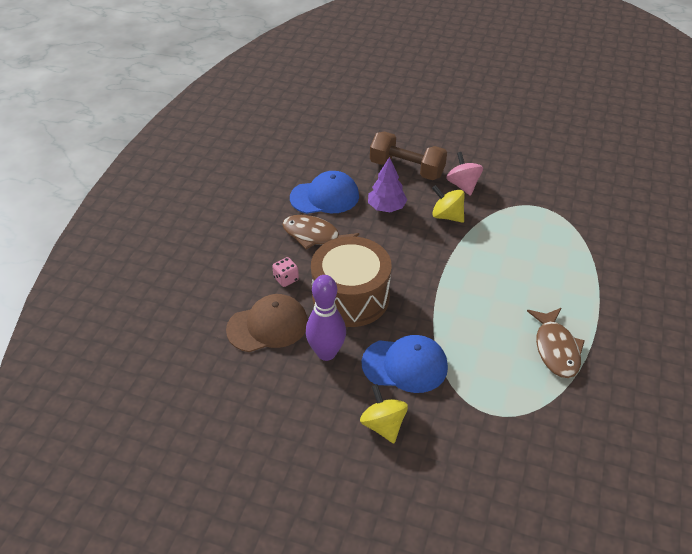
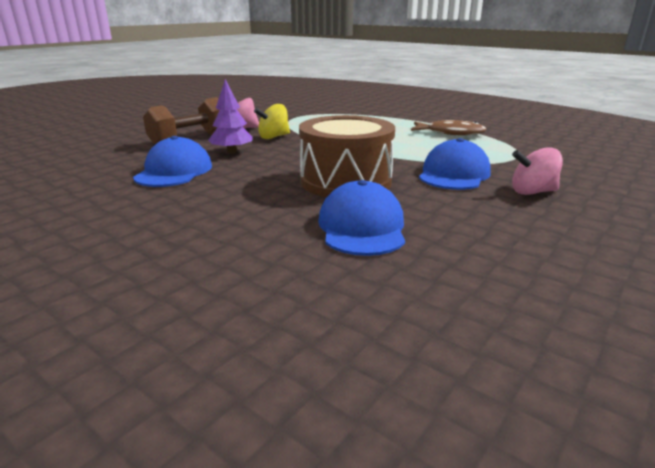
camera: 70 degrees left, 20 degrees down
(268, 326) = (362, 227): brown cap -> blue cap
(286, 279) = (287, 206): pink dice -> none
(314, 236) = (231, 184): brown fish -> none
(326, 353) = (424, 202): purple bowling pin -> none
(383, 425) = (532, 192): yellow spinning top -> pink spinning top

